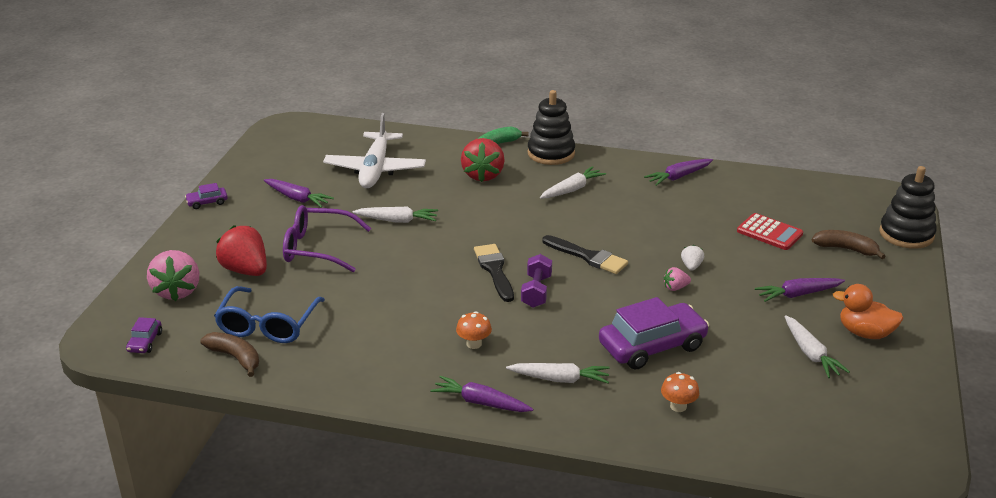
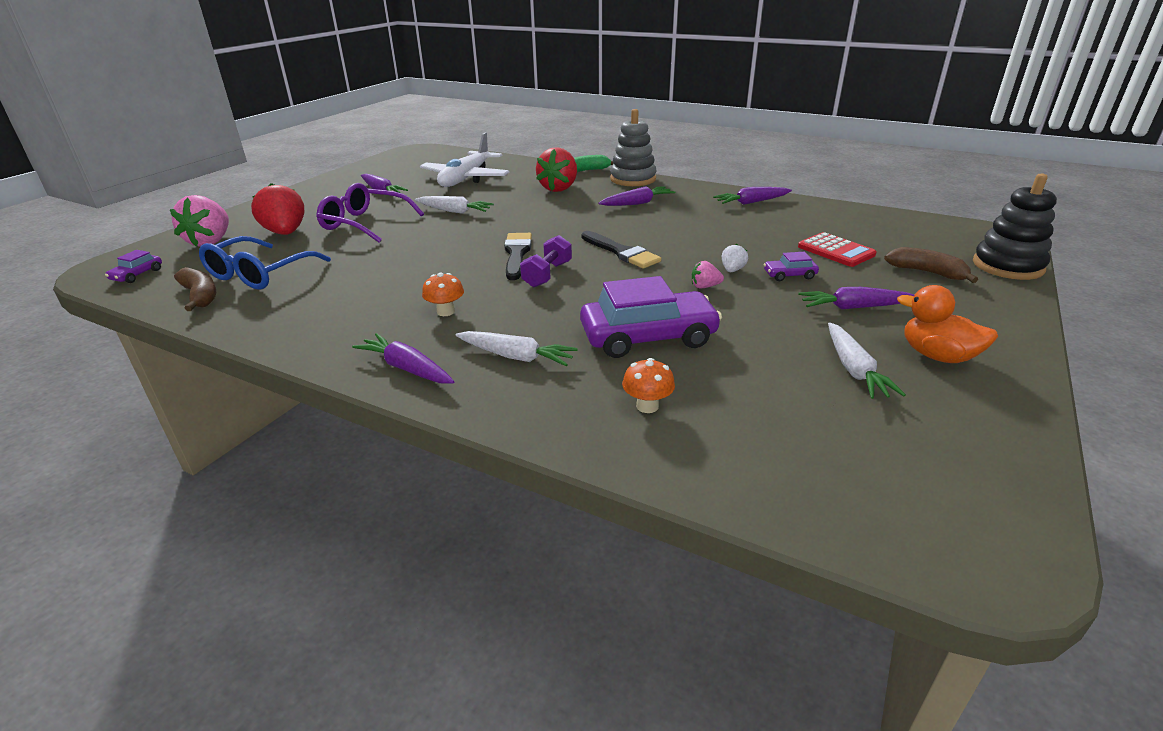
camera: 15 degrees right, 0 degrees up
(207, 202) = (305, 188): purple car -> purple car (789, 275)
(551, 153) = (633, 179): black stacking toy -> grey stacking toy
(572, 189) = (637, 203): white carrot -> purple carrot

